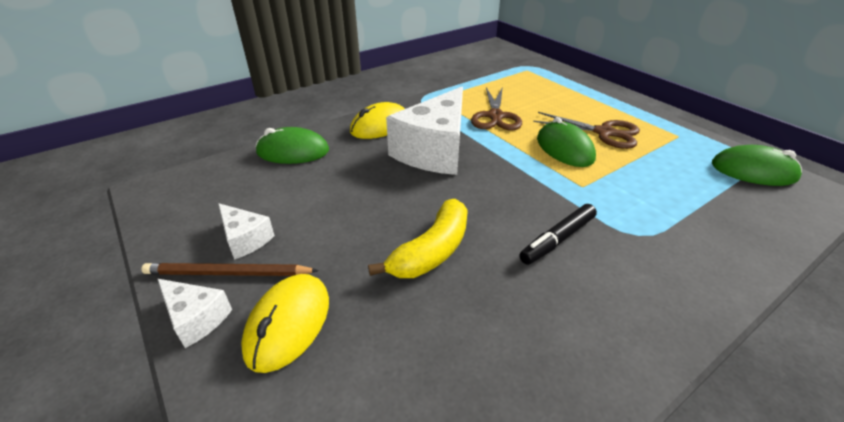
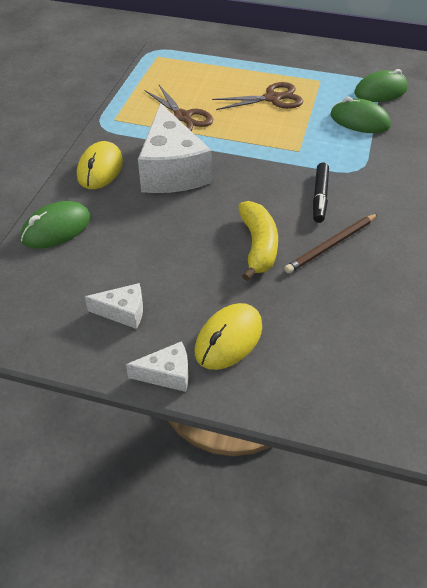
camera: 40 degrees left, 10 degrees up
(228, 273) = (146, 339): brown pencil -> brown pencil (331, 245)
(288, 324) = (228, 339): yellow mouse -> yellow mouse turned 60 degrees clockwise
(564, 149) = (260, 125): green mouse -> green mouse (359, 121)

